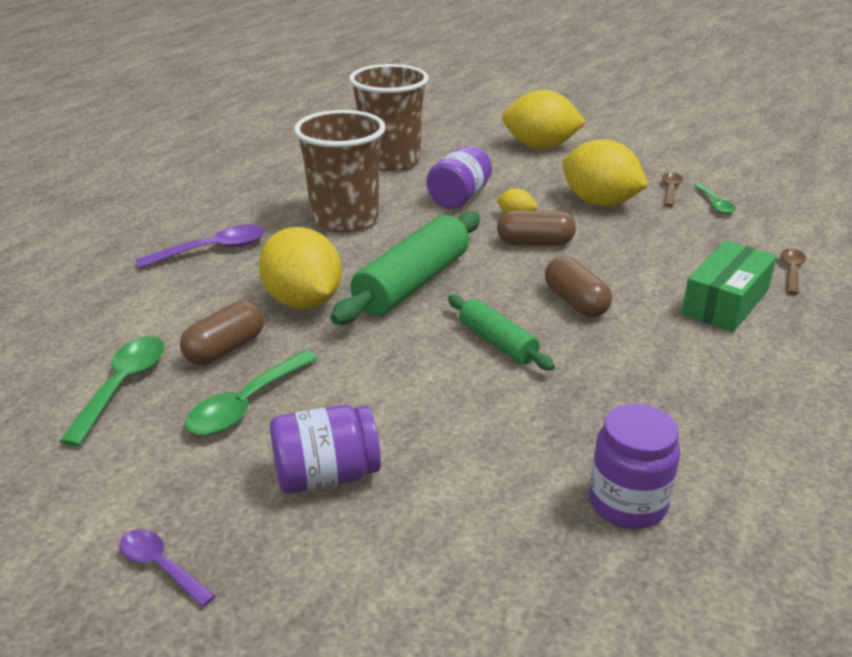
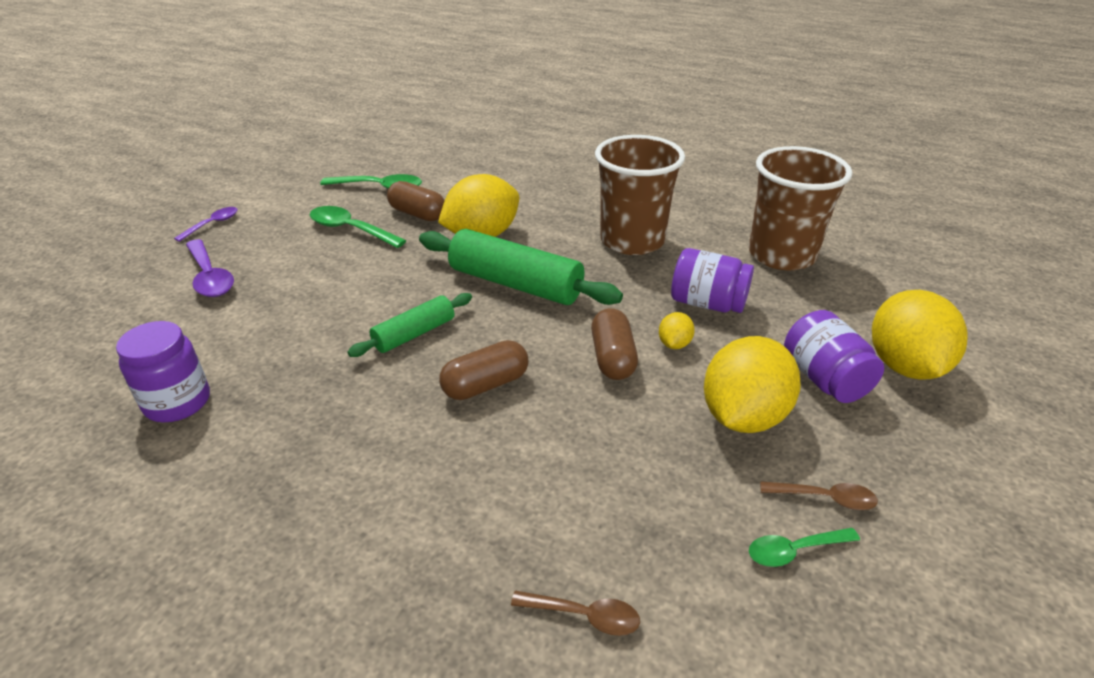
camera: 85 degrees right, 5 degrees up
(213, 250) = (559, 190): purple spoon -> purple spoon (210, 277)
(326, 476) = (266, 266): purple jar -> purple jar (824, 379)
(725, 302) = (489, 516): green box -> none

